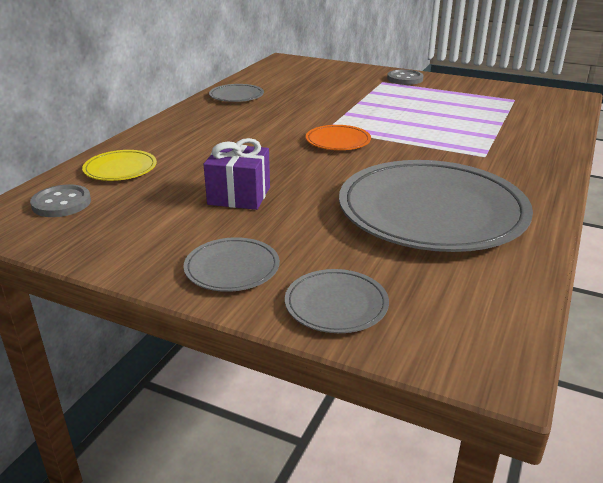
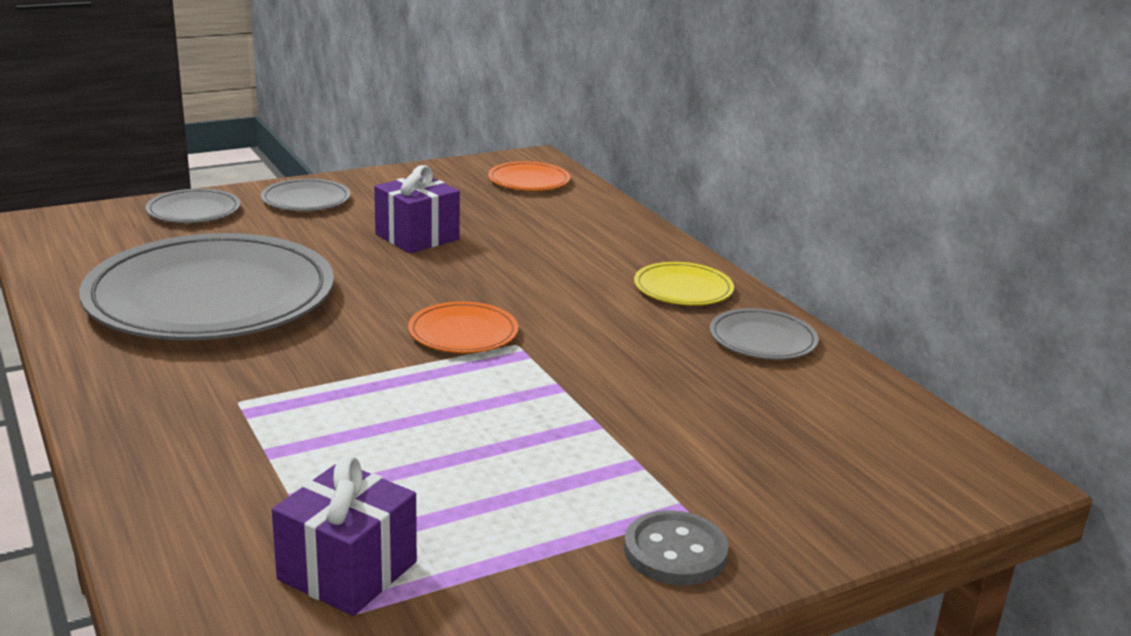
camera: 125 degrees right, 5 degrees down
(61, 203) = (529, 181): grey button -> orange plate
(120, 169) = (573, 213): yellow plate -> yellow plate (683, 289)
(506, 105) = (347, 571): none -> purple gift

